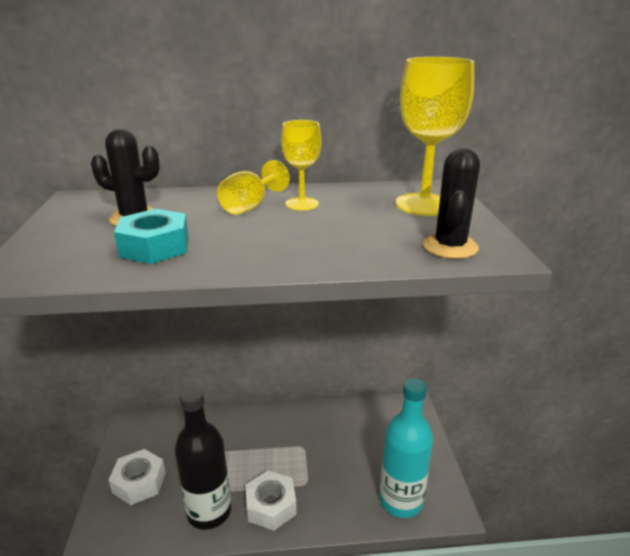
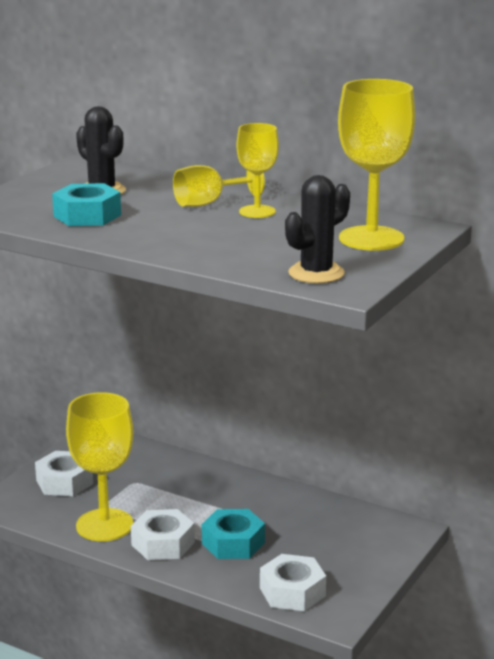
camera: 35 degrees right, 5 degrees down
(209, 512) = (104, 525): black bottle -> yellow goblet
(320, 476) = (233, 543): none -> turquoise nut
(401, 501) = (292, 592): turquoise bottle -> white nut

